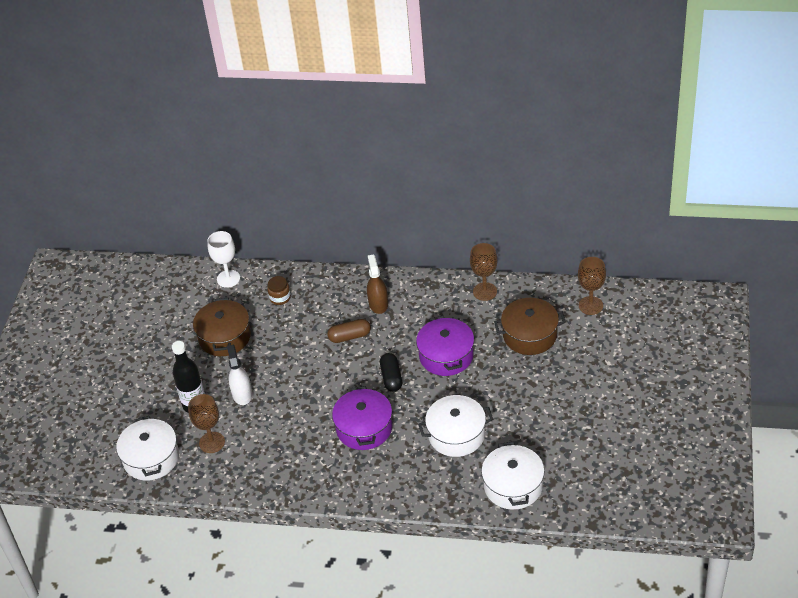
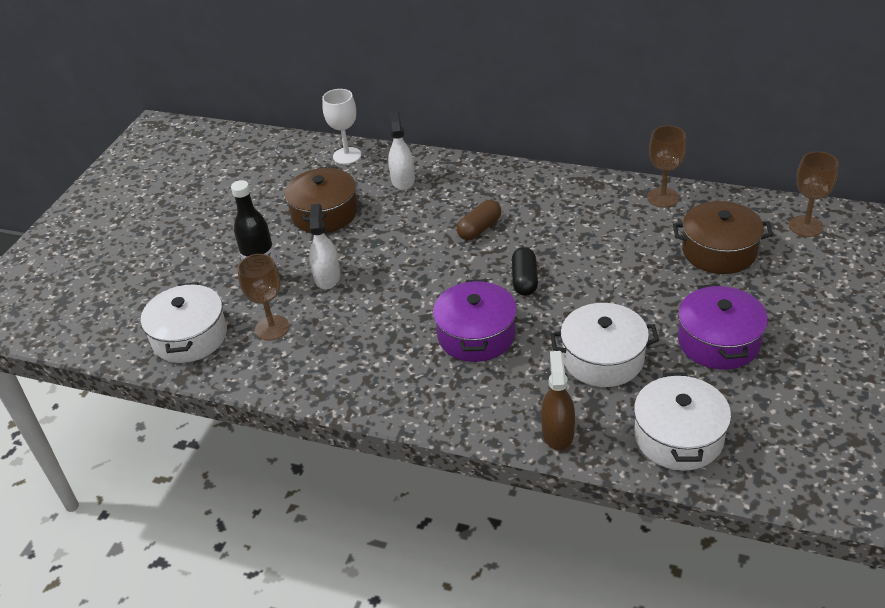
camera: 10 degrees right, 5 degrees down
(280, 298) = (403, 180): brown jar -> white spray bottle
(349, 336) = (479, 229): brown capsule -> brown capsule turned 45 degrees counterclockwise
(378, 304) = (523, 197): brown spray bottle -> brown spray bottle (557, 433)
(446, 355) = (602, 263): purple pot -> purple pot (718, 342)

